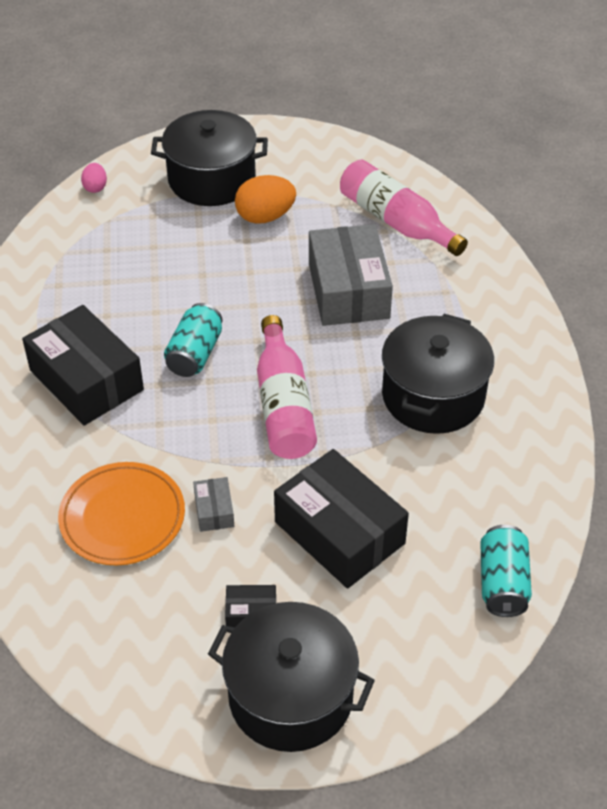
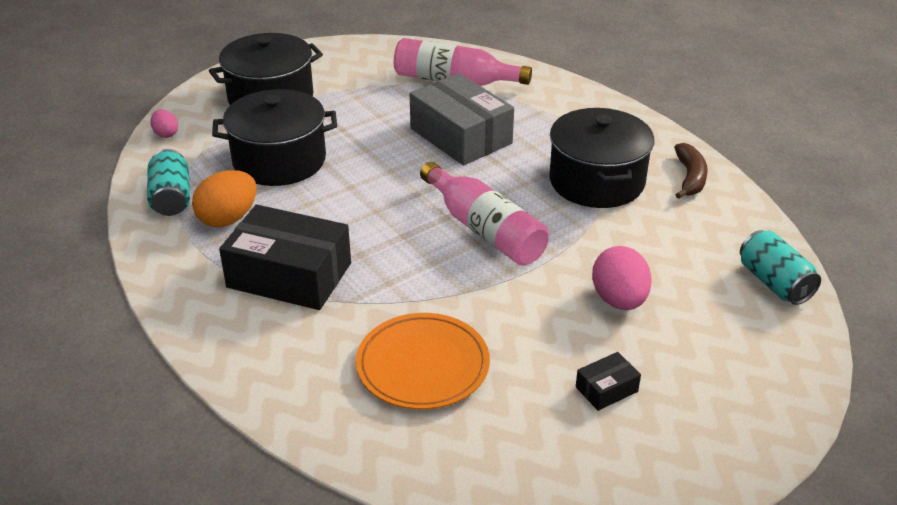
camera: 30 degrees left, 10 degrees down
(195, 354) = (372, 221): turquoise can -> turquoise can (172, 198)
(214, 511) = (500, 327): grey box -> none
(265, 217) = (342, 109): orange egg -> orange egg (228, 218)
(290, 696) = (700, 435): black pot -> black pot (279, 161)
(339, 532) = (619, 300): black box -> pink egg
(530, 430) = (690, 178): none -> brown banana

